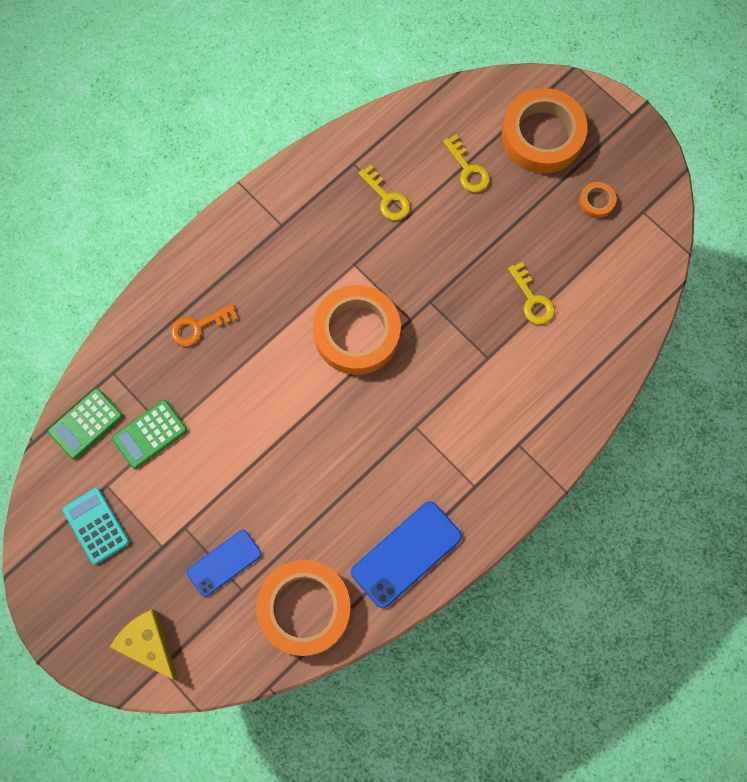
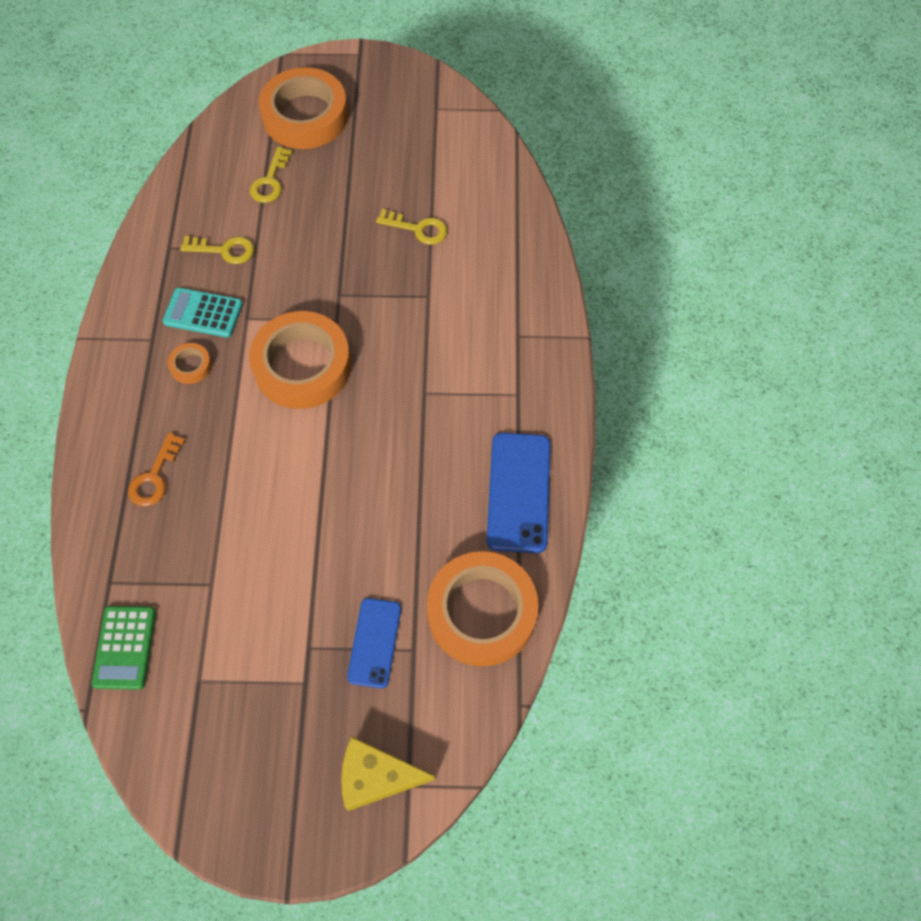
camera: 45 degrees left, 10 degrees down
(96, 526) = (223, 724): turquoise calculator -> turquoise calculator (203, 313)
(150, 434) = (197, 601): green calculator -> none
(468, 169) = (270, 181): yellow key -> yellow key turned 90 degrees clockwise
(596, 201) = (394, 128): orange tape -> orange tape (191, 366)

